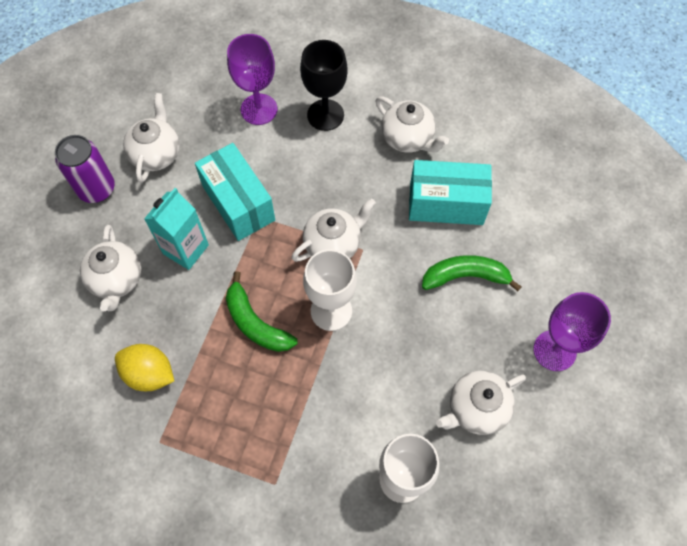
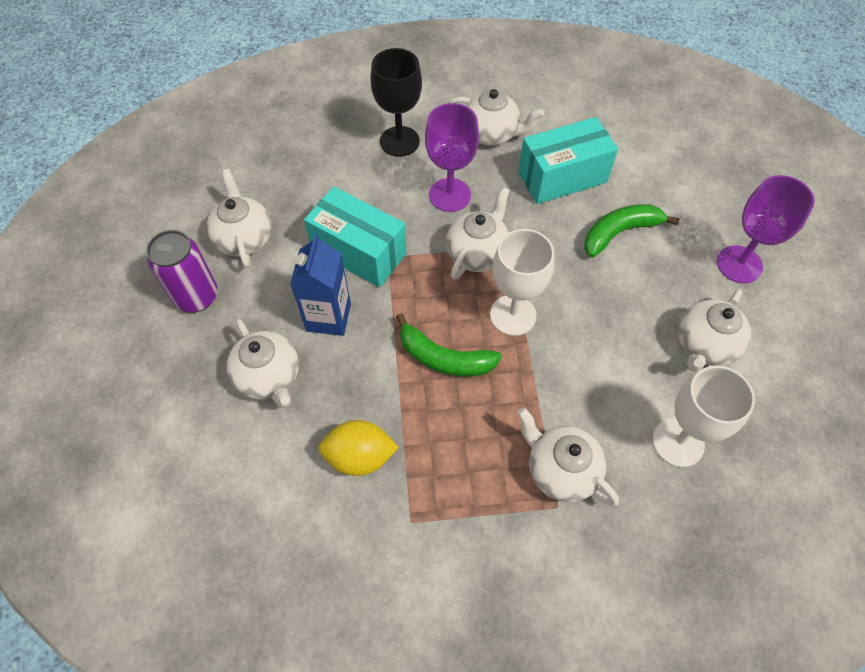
camera: 25 degrees left, 5 degrees down
(186, 249) = (328, 317): turquoise carton -> blue carton
(259, 109) = (329, 159): purple goblet -> purple goblet (449, 195)
(294, 456) = (560, 470): none -> white teapot

